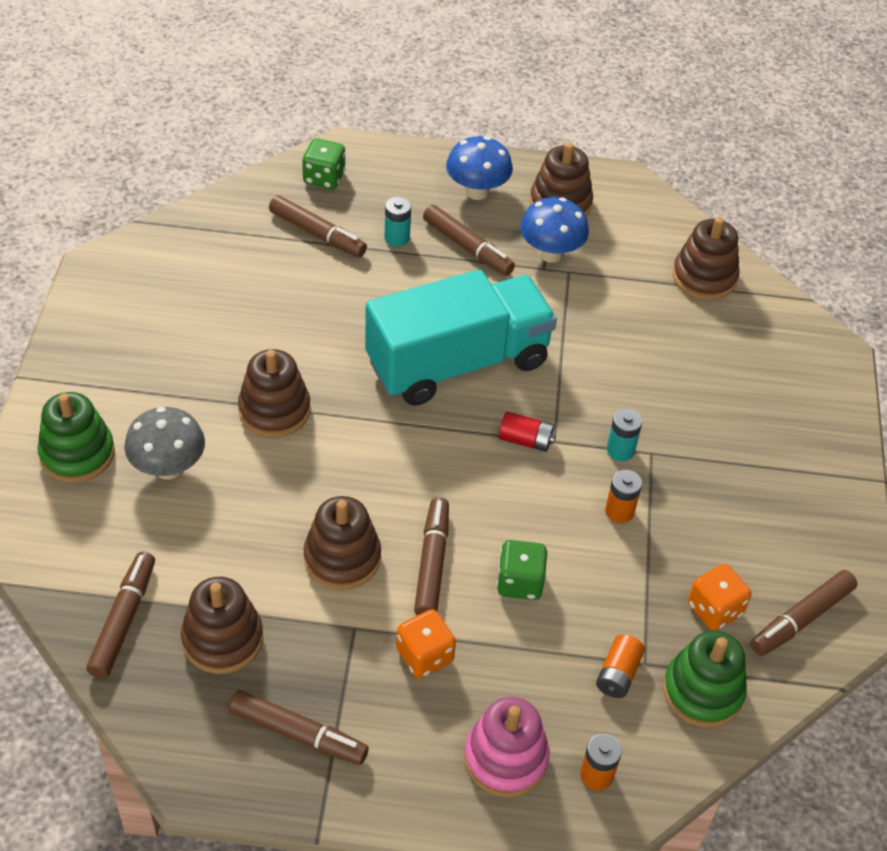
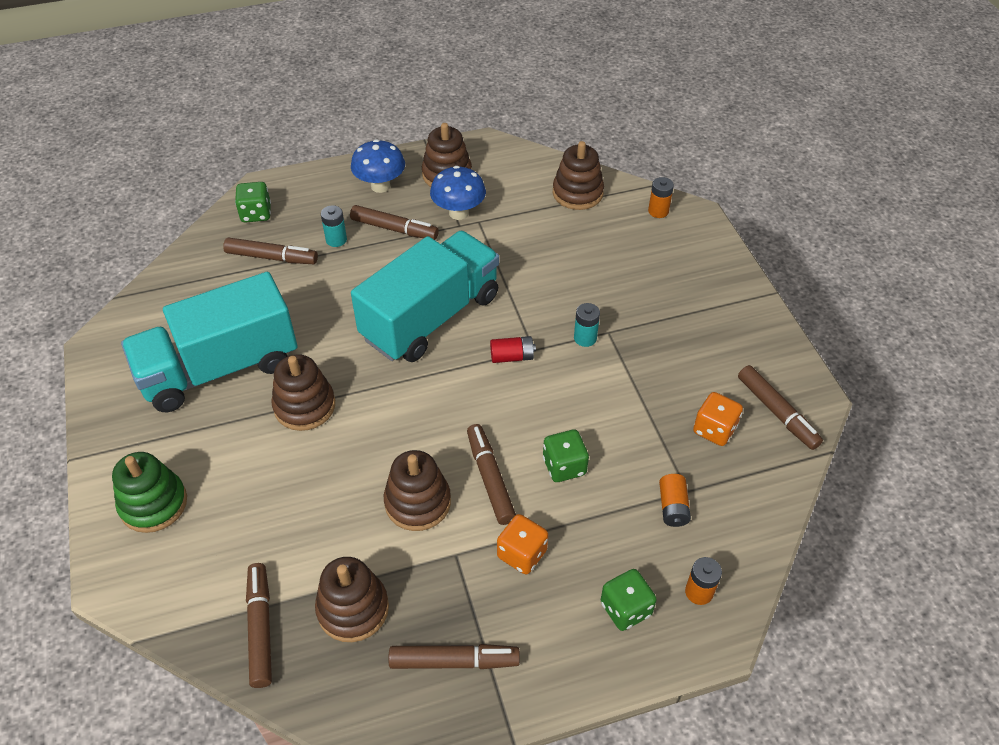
camera: 20 degrees left, 0 degrees up
(168, 468) = (238, 485): grey mushroom -> none
(206, 337) = (220, 368): none -> turquoise truck
(505, 758) = (625, 609): pink stacking toy -> green dice
(619, 511) = (608, 384): orange battery -> orange battery (658, 211)
(702, 691) = (739, 494): green stacking toy -> none
(801, 619) = (777, 412): brown marker -> brown marker turned 60 degrees counterclockwise

